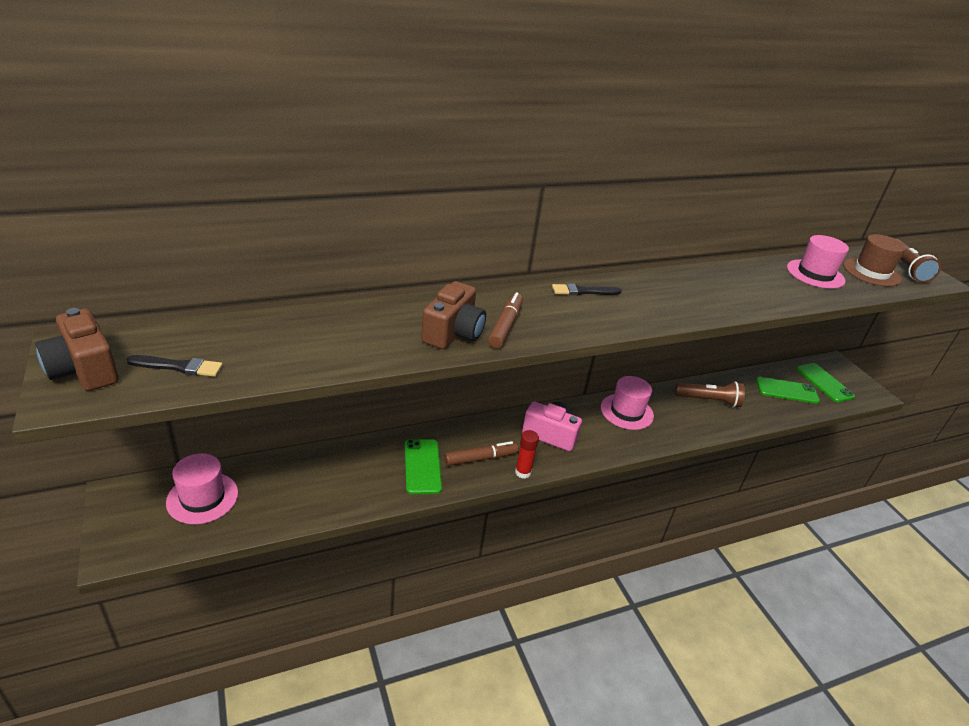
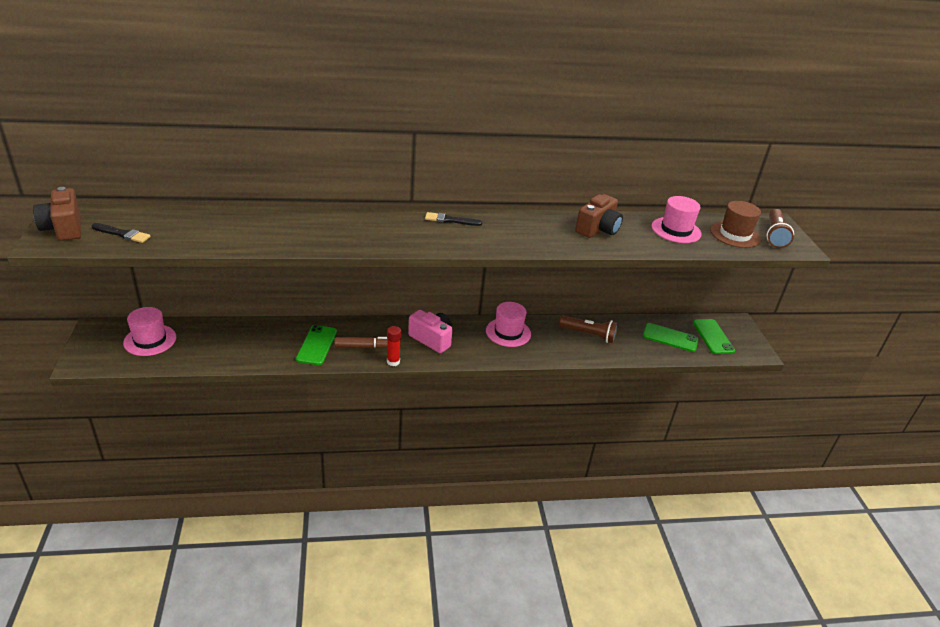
camera: 15 degrees right, 0 degrees up
(453, 333) = (324, 236): brown camera -> brown camera (598, 229)
(505, 326) = (367, 237): brown marker -> none

